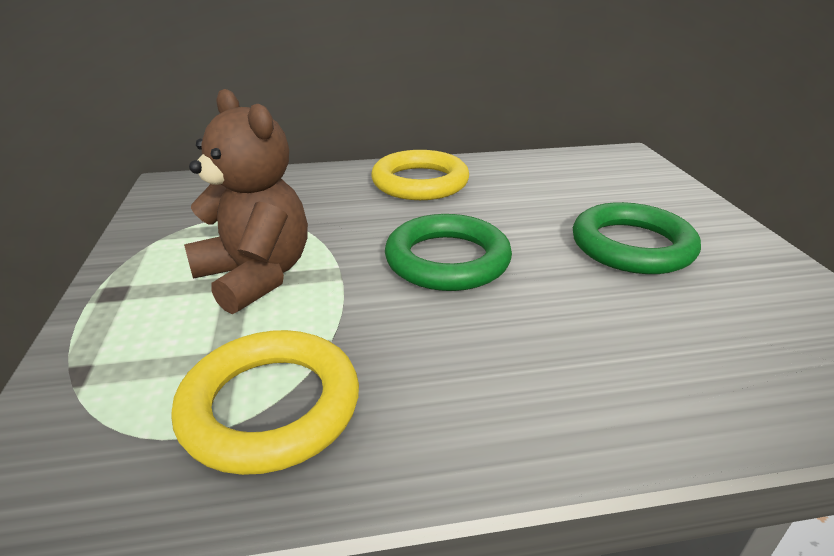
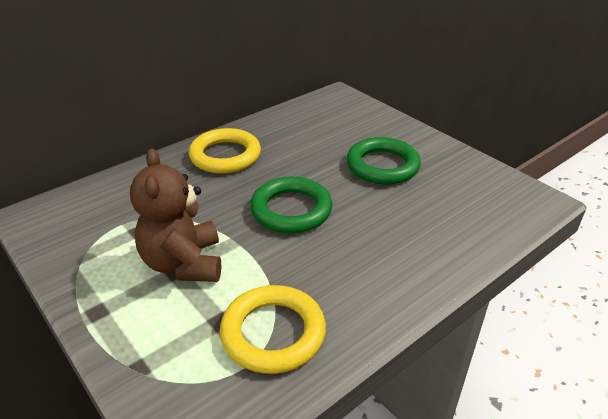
camera: 30 degrees left, 5 degrees up
(256, 276) = (184, 263): brown teddy bear -> brown teddy bear turned 120 degrees counterclockwise

